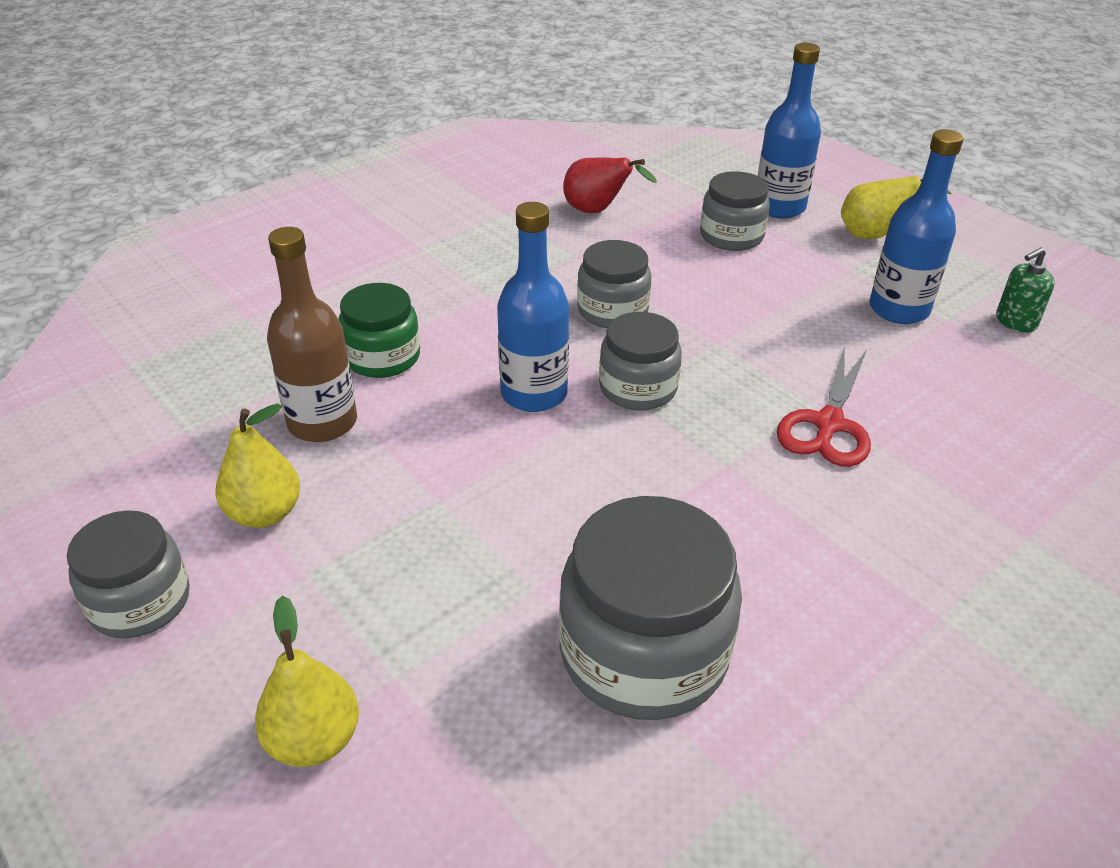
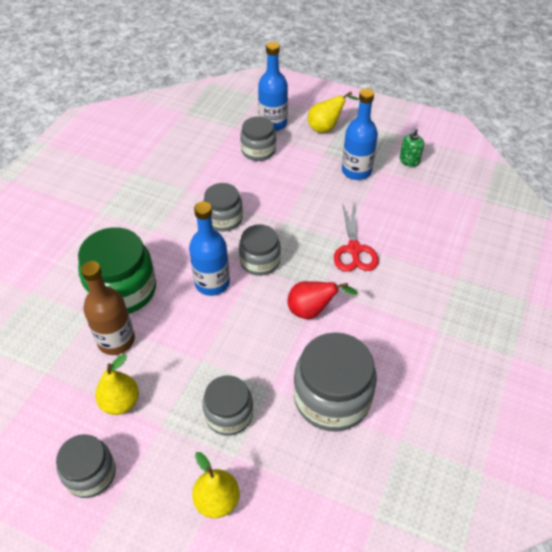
camera: 25 degrees left, 10 degrees up
(382, 357) = (122, 290): green jar -> green jar, size x1.64
(431, 603) = (229, 414): none -> grey jar
(597, 211) = (182, 156): red pear -> red pear (312, 311)

